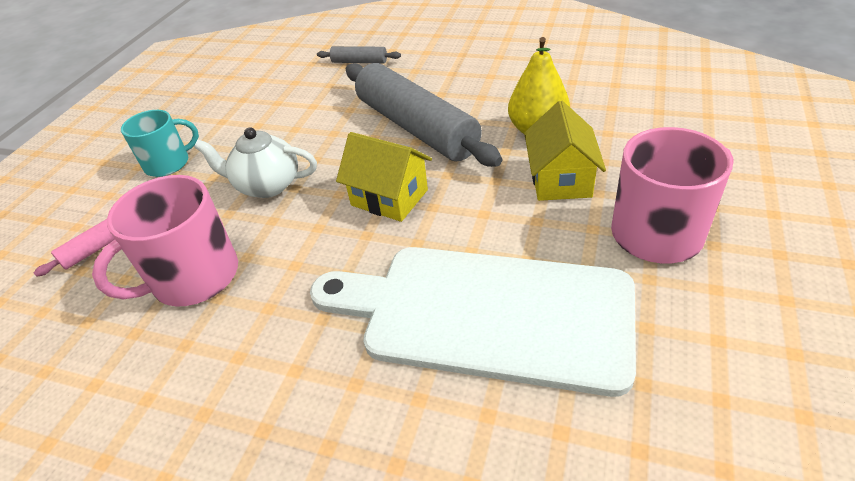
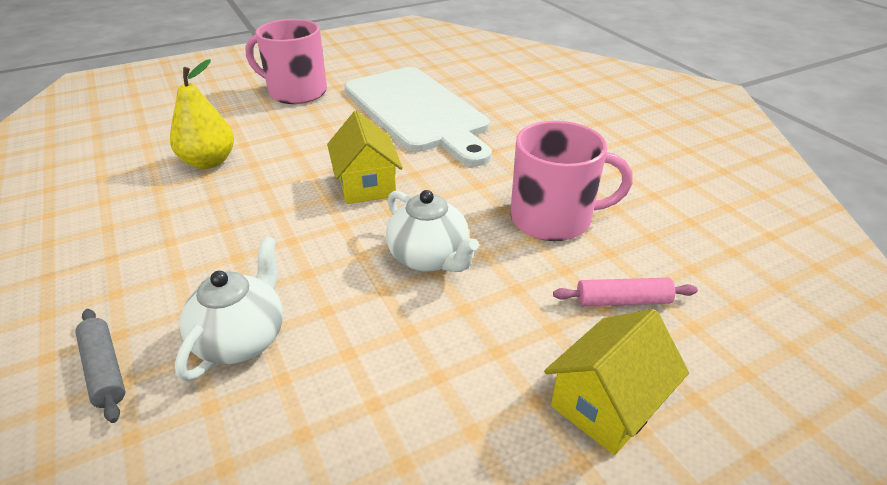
camera: 140 degrees left, 5 degrees down
(168, 163) = (495, 372): turquoise mug -> none
(319, 98) = (242, 339): none -> white teapot
(416, 127) = (253, 223): grey rolling pin -> none
(560, 179) = (272, 131): yellow house -> yellow house (606, 404)

